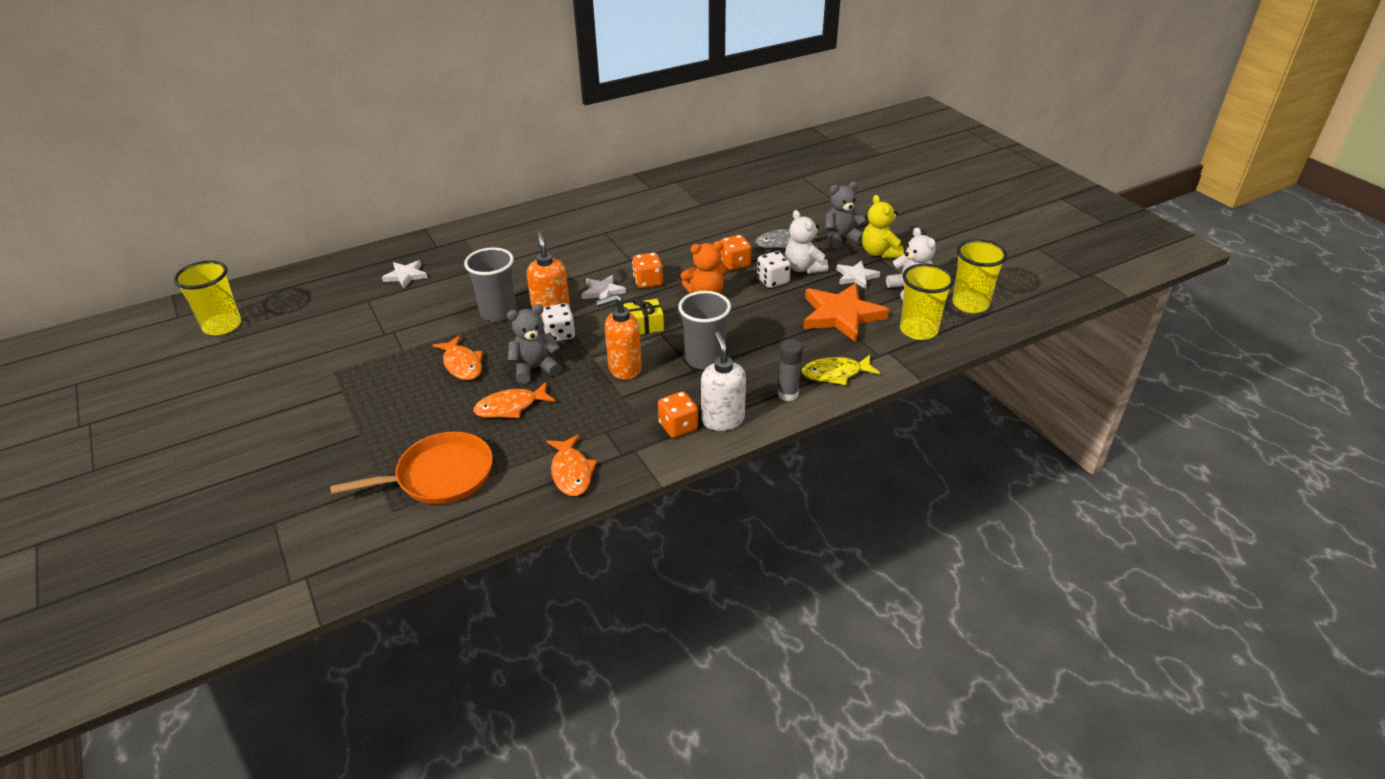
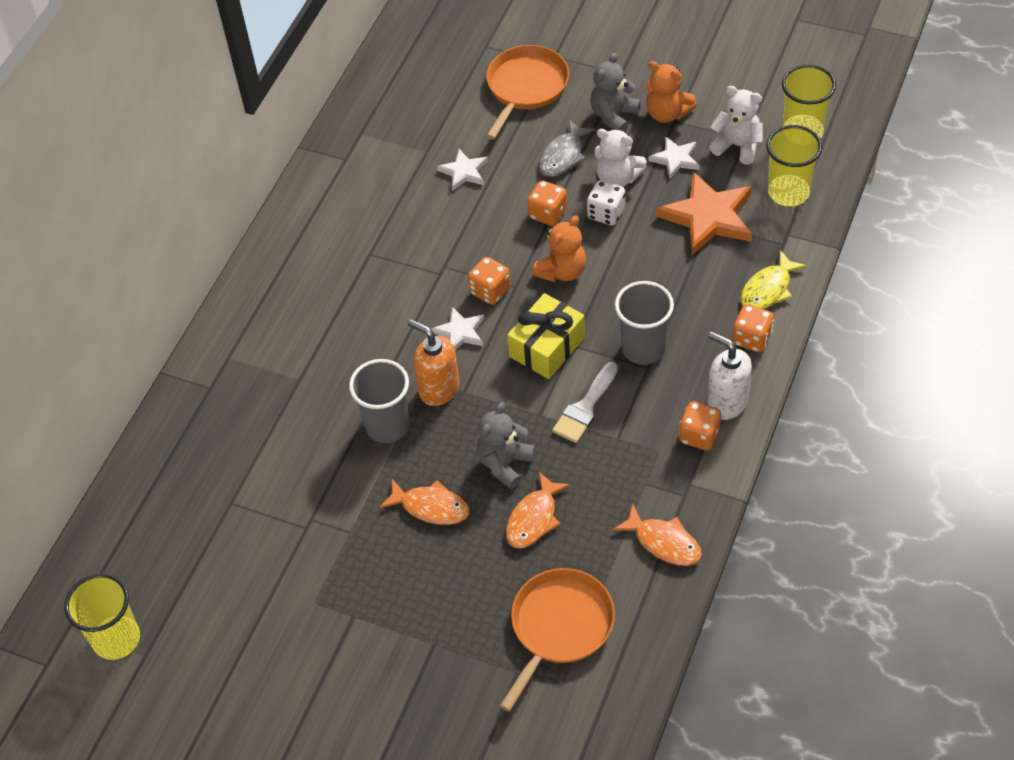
camera: 35 degrees left, 15 degrees up
(406, 276) = (229, 447): white star -> white star (464, 172)
(559, 334) = (480, 410): white dice -> none
(624, 368) = (585, 407): orange soap dispenser -> white brush
(644, 325) = (547, 347): yellow gift -> yellow gift, size x1.53
(788, 394) = (751, 338): grey glue stick -> orange dice
(801, 203) = (526, 87): none -> orange pan
(879, 253) = (667, 113): yellow teddy bear -> orange teddy bear

